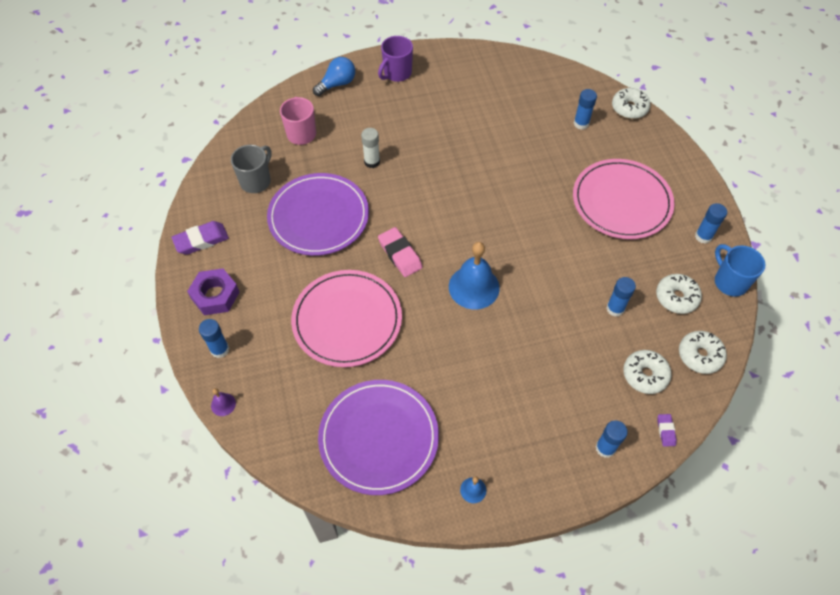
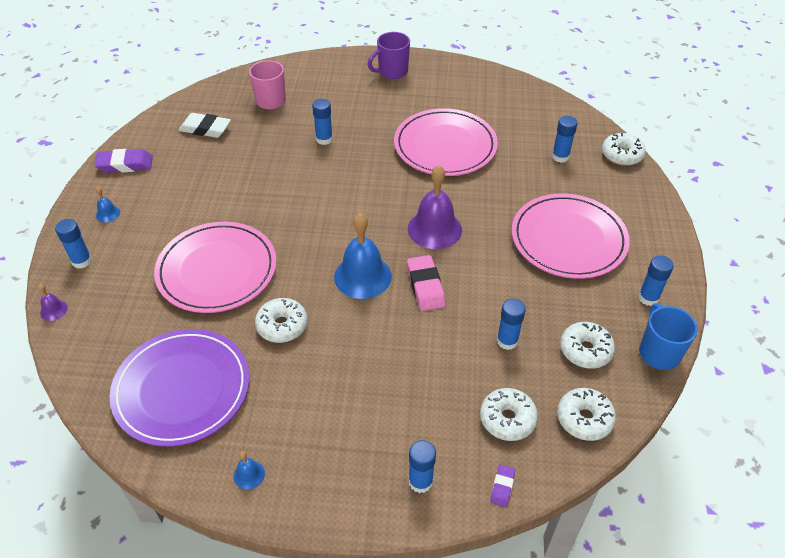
camera: 20 degrees right, 10 degrees down
(215, 295) = (108, 214): purple nut -> blue bell
(256, 181) = (205, 129): grey mug -> white eraser
(318, 217) = (245, 173): purple plate -> none
(337, 84) = (329, 68): blue light bulb -> none
(372, 162) = (324, 139): white glue stick -> blue glue stick
(400, 254) = (304, 226): pink eraser -> pink eraser (425, 286)
(431, 353) = (282, 325): none -> white donut
(481, 139) = (445, 146): none -> pink plate
(511, 224) = (434, 229): none -> purple bell

